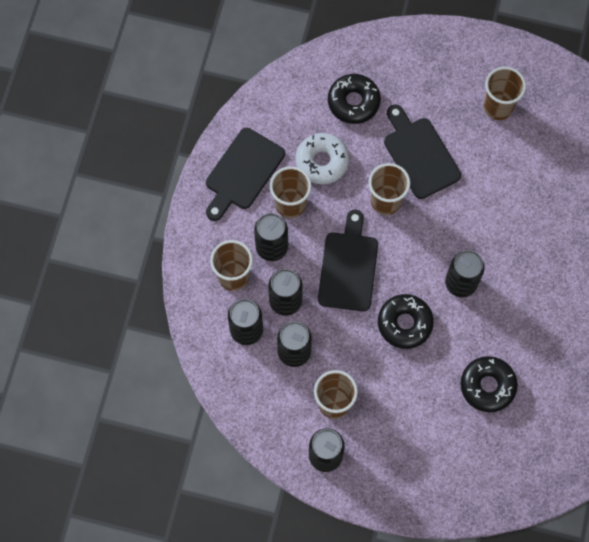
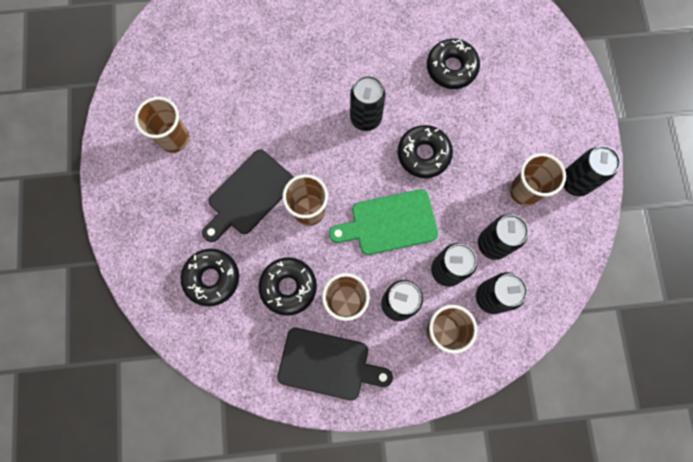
camera: 110 degrees left, 5 degrees up
(322, 161) = (288, 287): white donut -> black donut
(348, 267) = (389, 223): black cutting board -> green cutting board

